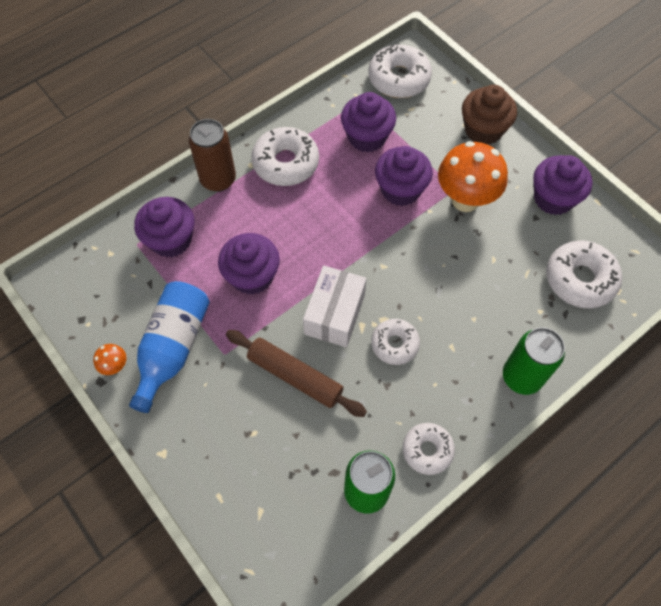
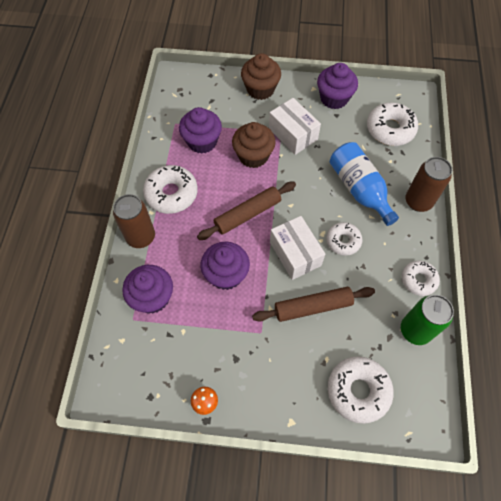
camera: 45 degrees left, 0 degrees up
(173, 348) = (227, 358): blue bottle -> blue bottle (359, 189)
(332, 239) = (247, 214): none -> brown rolling pin
(399, 79) = (183, 95): white donut -> white donut (358, 391)
(400, 189) = (253, 156): purple cupcake -> brown cupcake
(465, 200) = (293, 134): orange mushroom -> white box
(521, 377) = (418, 201): green can -> brown can

